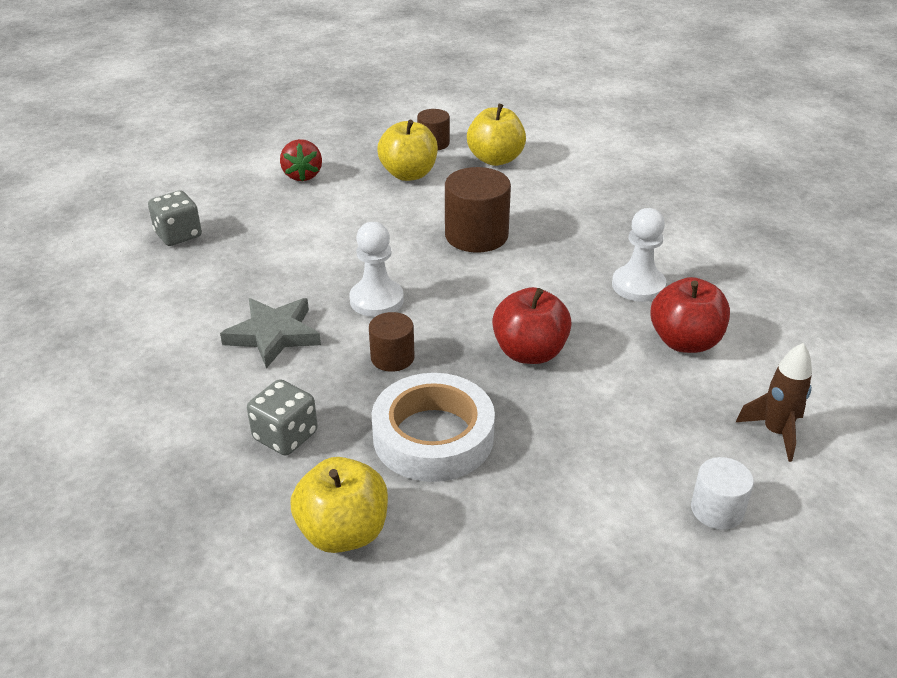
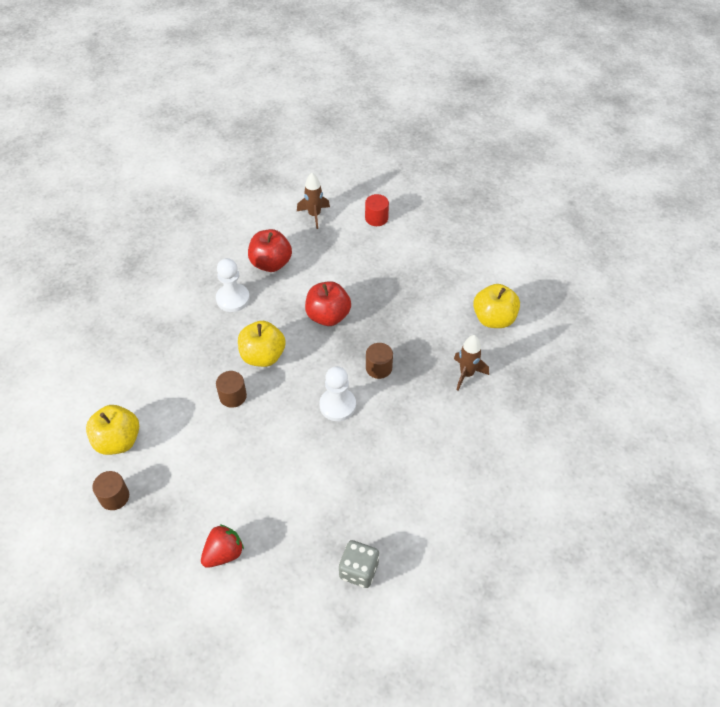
camera: 125 degrees left, 15 degrees up
(274, 335) = (406, 432): grey star -> none
(285, 436) = (466, 374): grey dice -> brown rocket
(408, 174) = (176, 482): yellow apple -> yellow apple (263, 356)
(433, 436) = (417, 321): white tape -> none
(476, 235) = (233, 396): brown cylinder -> brown cylinder, size x0.58
(717, 510) = (376, 218): white cylinder -> red cylinder

